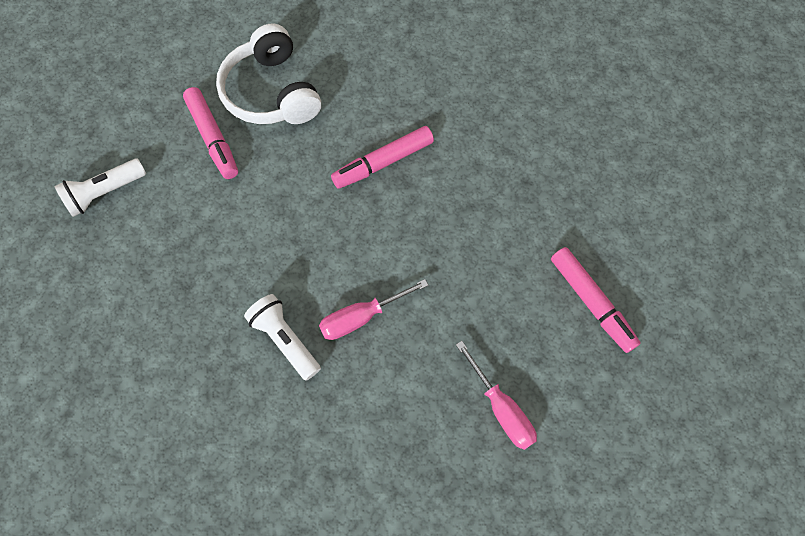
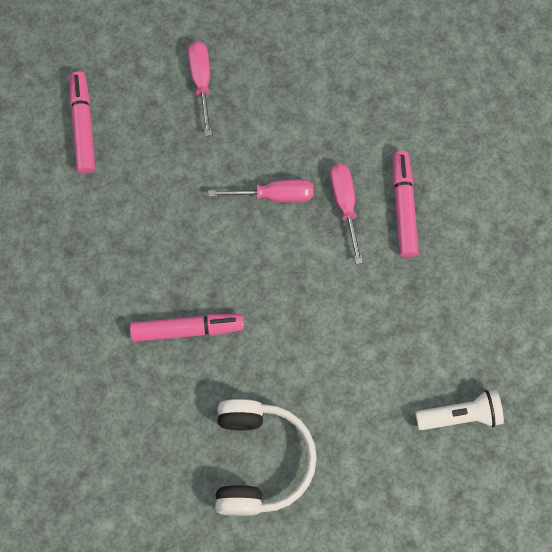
camera: 155 degrees left, 5 degrees up
(213, 137) = (338, 432): pink marker -> pink marker (403, 208)
(285, 340) = (345, 204): white flashlight -> pink screwdriver

